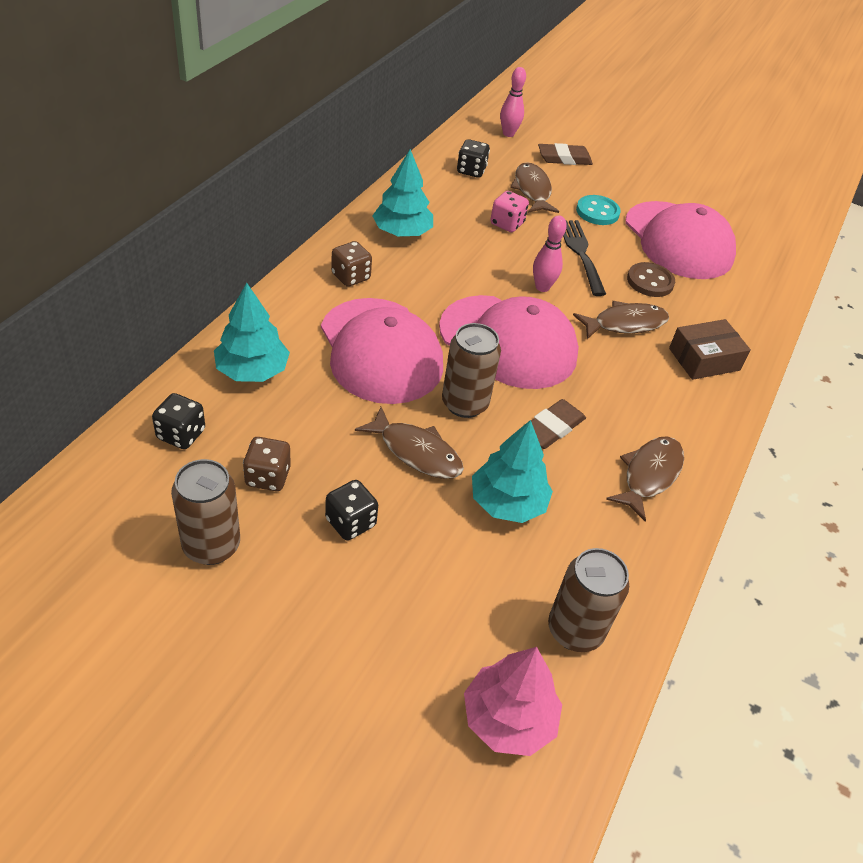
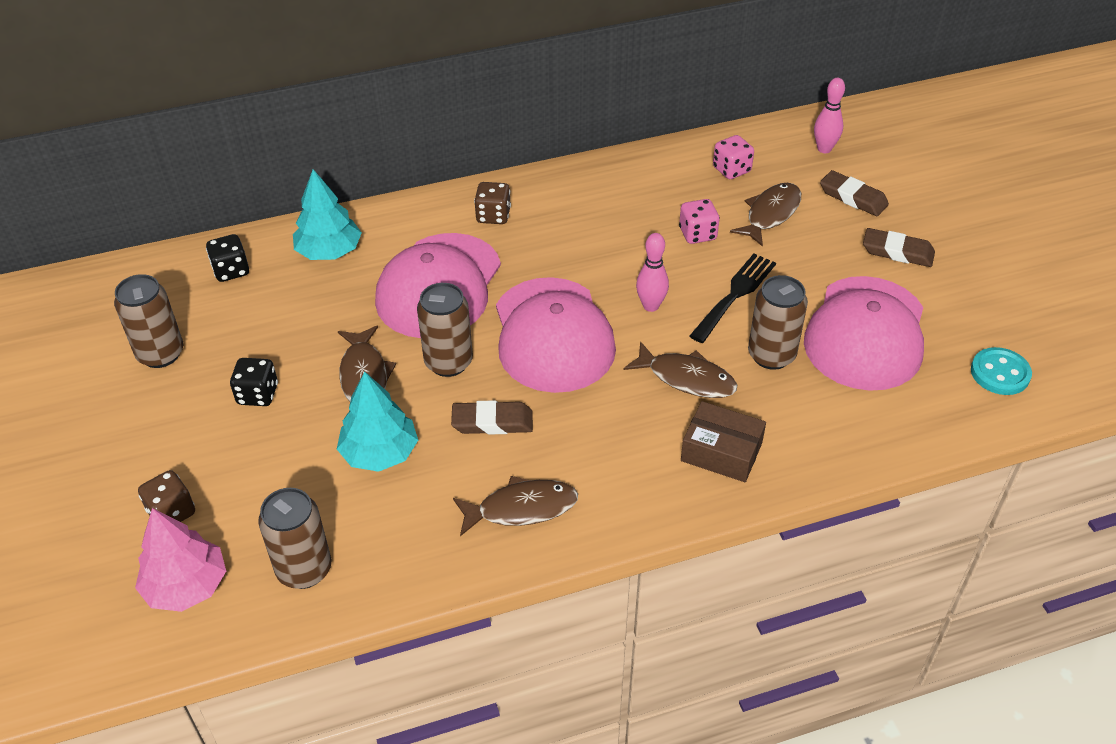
camera: 50 degrees right, 0 degrees up
(268, 477) = (246, 331): brown dice -> brown dice (172, 512)
(402, 232) = (587, 198): turquoise tree -> none
(471, 171) = (731, 170): black dice -> pink dice
(597, 212) = (812, 265): turquoise button -> turquoise button (1000, 373)
(630, 182) = (897, 252): none -> brown eraser
(650, 281) = (771, 355): brown button -> brown can

